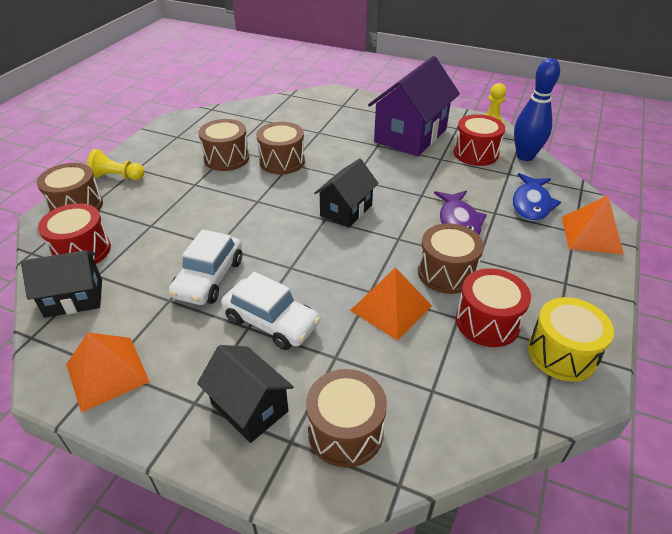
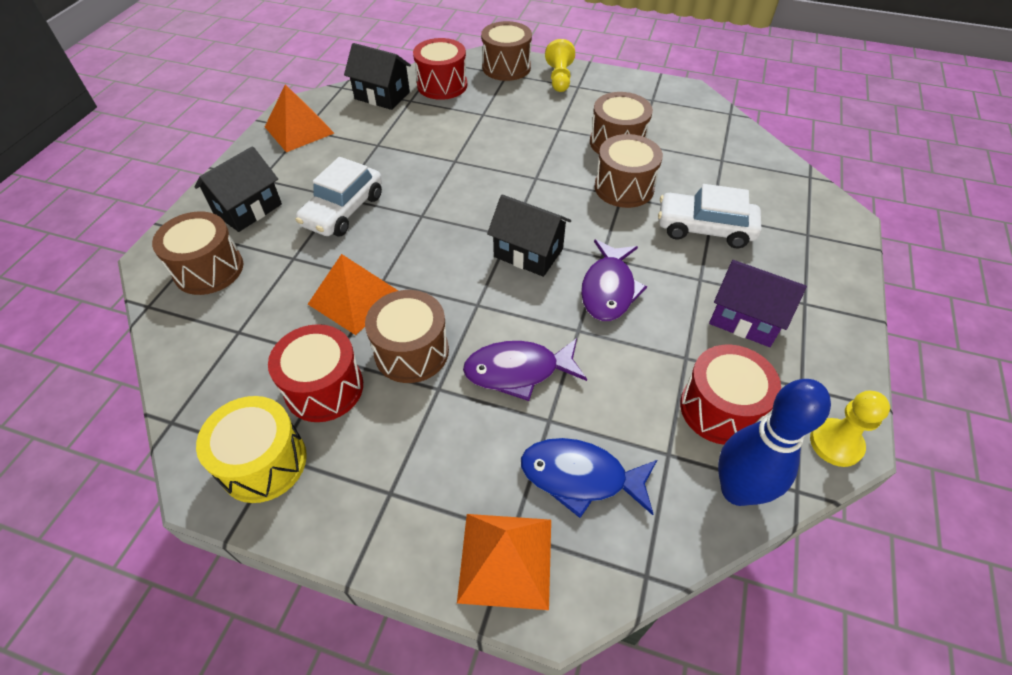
camera: 85 degrees right, 10 degrees up
(74, 298) = (382, 95): black house -> black house turned 45 degrees counterclockwise
(209, 278) = (405, 163): white car -> white car (704, 228)
(385, 179) = (608, 289): none -> purple fish
(410, 135) = (745, 319): purple house -> purple house, size x0.58

